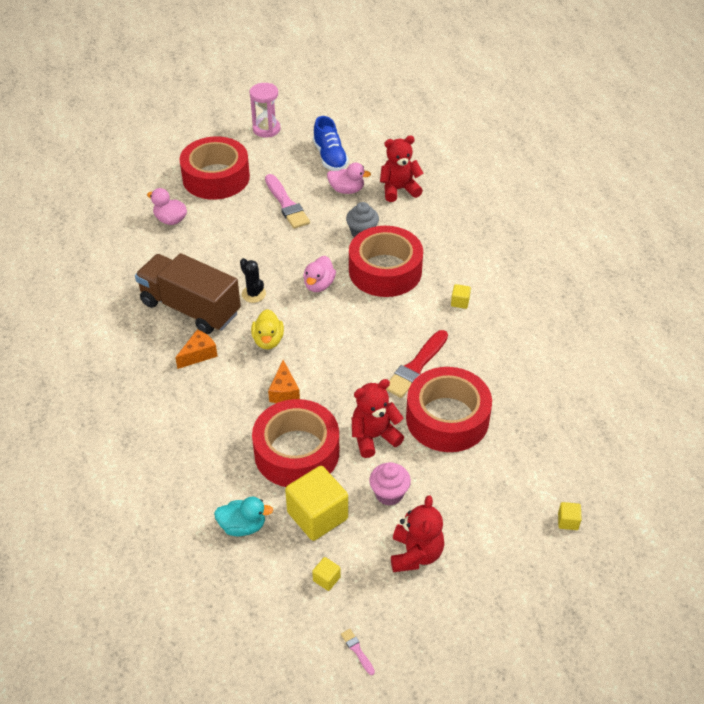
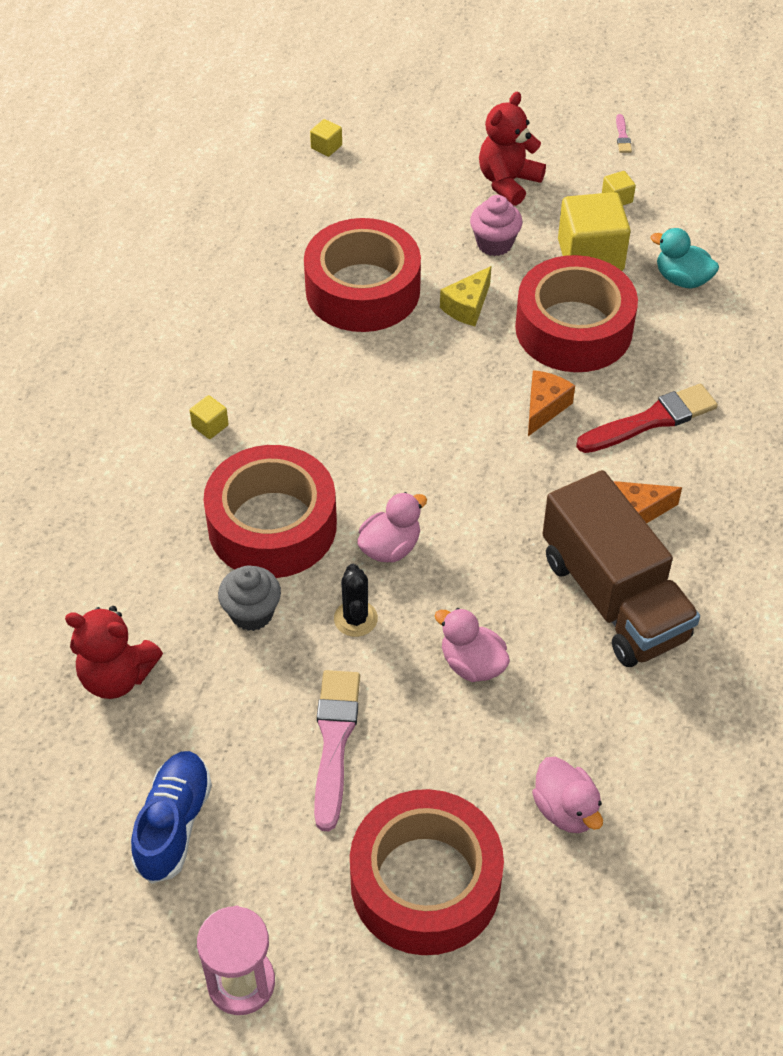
camera: 150 degrees left, 5 degrees up
(253, 294) = (501, 577): black cactus -> black cactus (355, 619)
(268, 340) = (523, 489): yellow duck -> none
(347, 190) = (206, 722): pink duck -> pink duck (472, 664)
(374, 437) = (467, 306): red teddy bear -> yellow cheese
(416, 366) = (348, 365): red brush -> red brush (651, 420)

